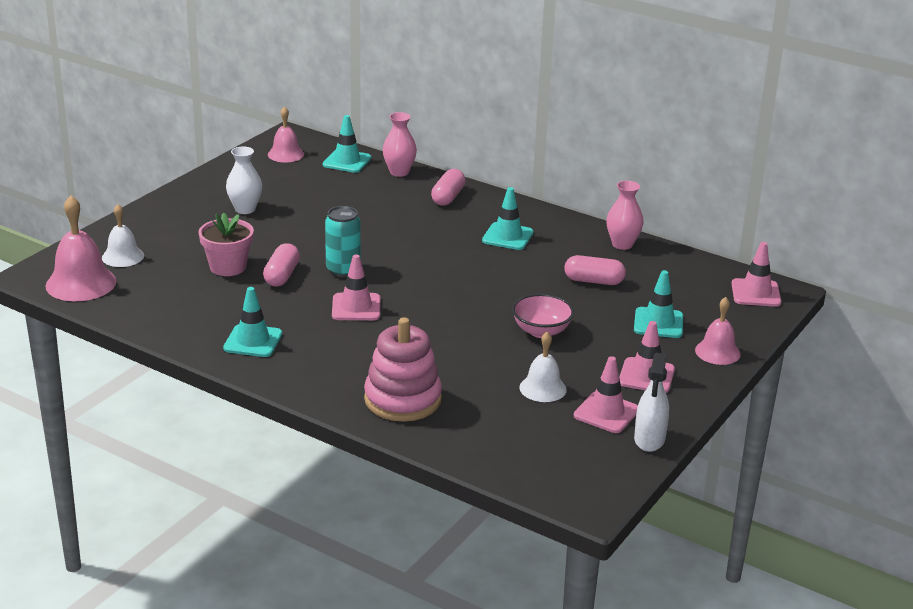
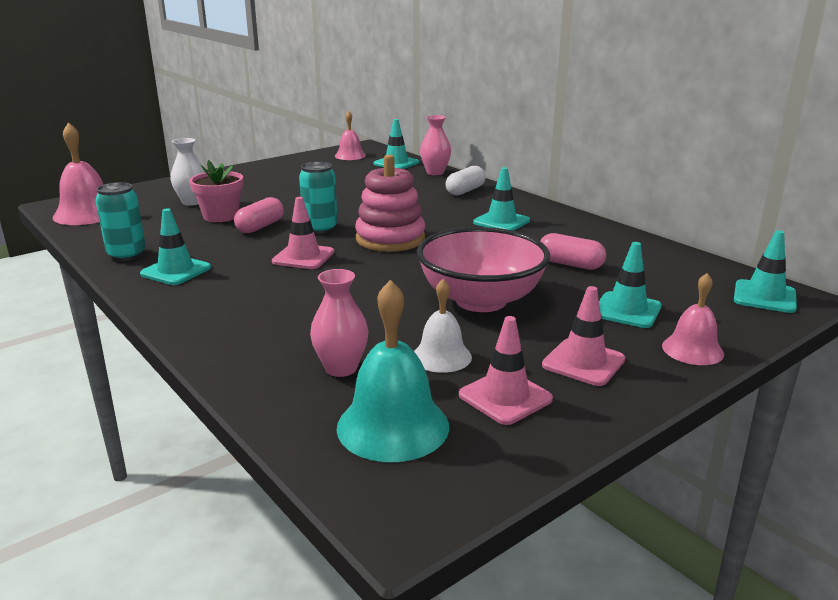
camera: 20 degrees right, 5 degrees down
(123, 256) = (144, 201): white bell -> none
(186, 330) = (127, 255): none -> turquoise can
(245, 209) = (280, 183): white vase -> white vase (192, 202)
(402, 399) = (268, 343): pink stacking toy -> pink stacking toy (390, 239)
(448, 197) = (465, 191): pink capsule -> white capsule
(541, 331) = (481, 300): pink bowl -> pink bowl, size x1.79
(544, 447) = (393, 426): none -> turquoise bell
(622, 244) = (619, 239): pink vase -> pink vase (341, 368)
(649, 439) = (547, 441): white spray bottle -> none
(756, 293) = (764, 297): pink traffic cone -> turquoise traffic cone

